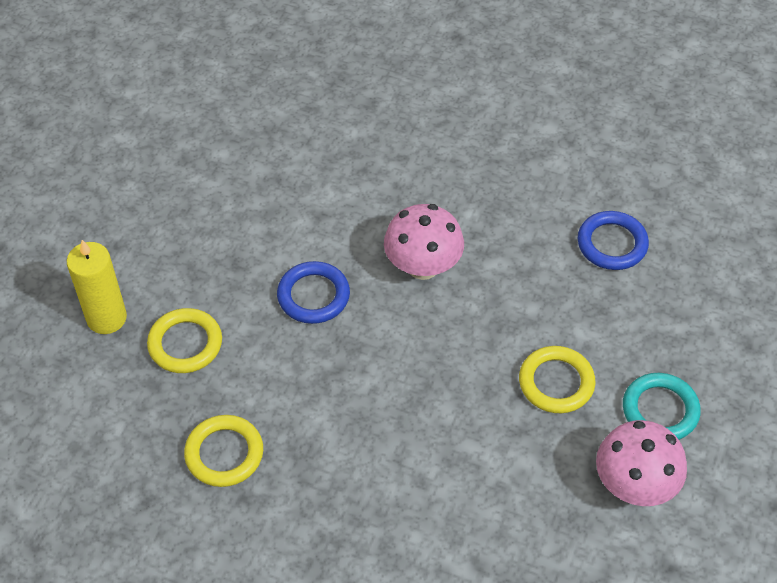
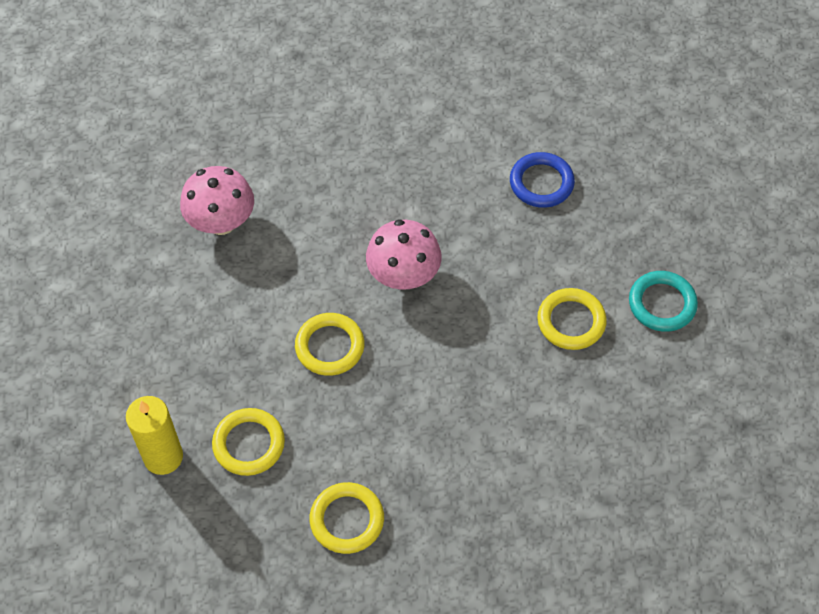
camera: 30 degrees left, 5 degrees up
(313, 296) = (330, 347): blue ring -> yellow ring
(634, 485) = (680, 374): pink mushroom -> pink mushroom (221, 222)

